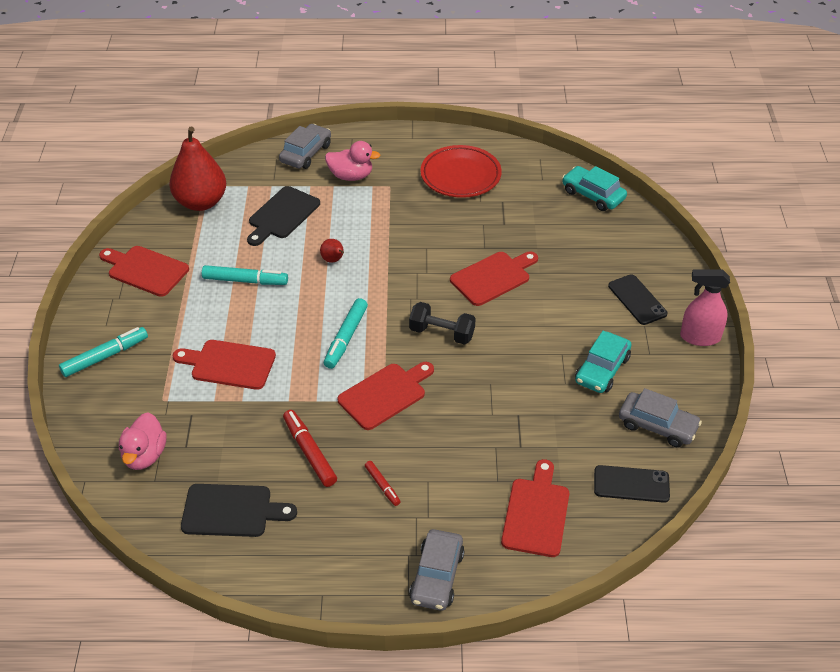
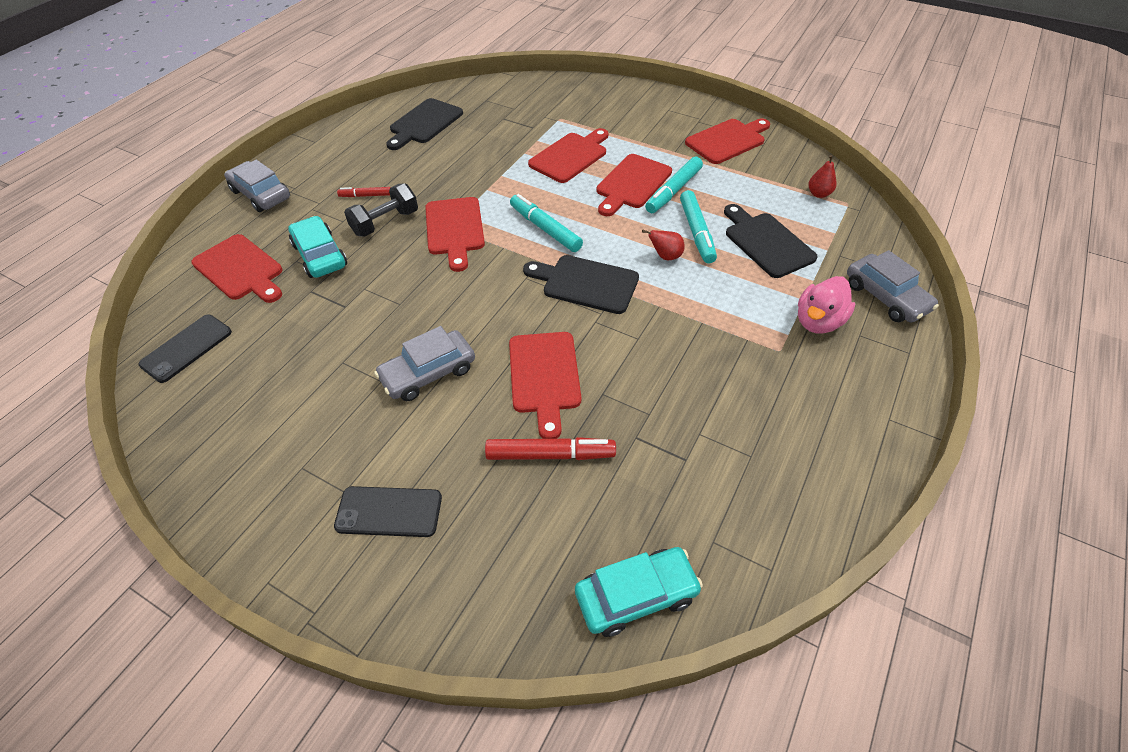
camera: 120 degrees right, 5 degrees up
(105, 356) = (631, 103): turquoise marker -> turquoise marker (696, 232)
(145, 455) = (512, 100): pink duck -> none
(201, 202) = (818, 194): red pear -> red pear, size x0.41
(249, 308) = (632, 184): none -> red cutting board
(309, 452) = (437, 170): red marker -> red marker (550, 454)
(393, 290) = (586, 283): none -> black cutting board
(442, 333) = (495, 296): black dumbbell -> black dumbbell (385, 223)
(460, 176) = (769, 436): red plate -> none
(602, 370) = (326, 405): turquoise car -> turquoise car (320, 255)
(657, 425) = (214, 411): grey car -> grey car (428, 373)
(699, 337) = (269, 545): pink spray bottle -> none

